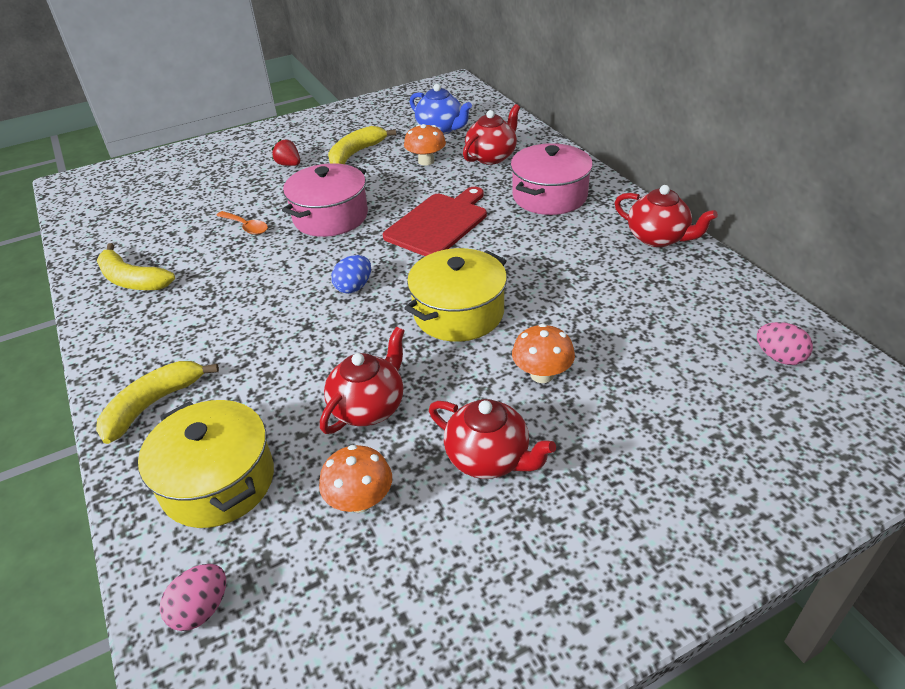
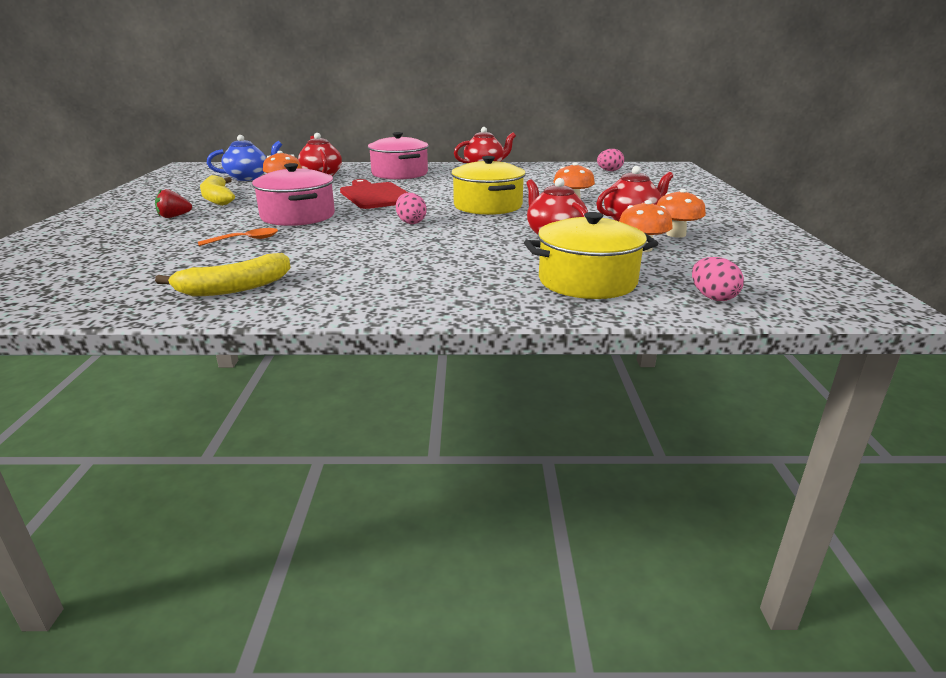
camera: 65 degrees left, 15 degrees down
(153, 404) = (462, 294): yellow banana -> none
(354, 287) = (411, 222): blue egg -> pink egg
(447, 523) = (676, 234): none -> orange mushroom

